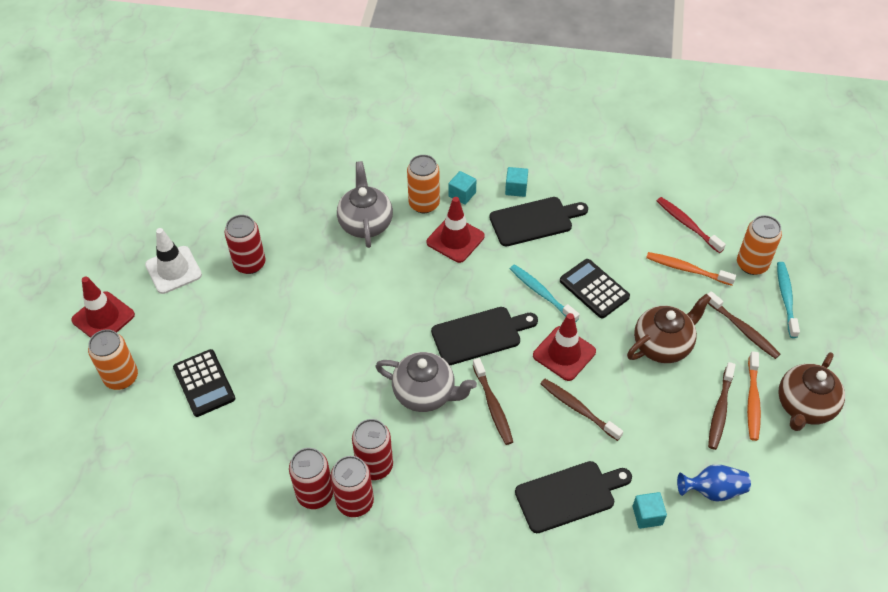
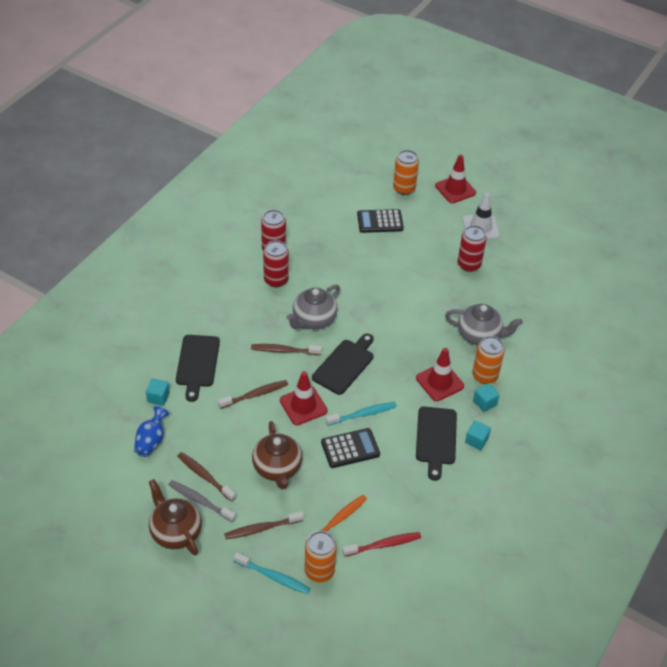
camera: 110 degrees right, 5 degrees down
(355, 502) = (257, 264): red can -> none
(480, 335) = (345, 365): black cutting board -> black cutting board turned 150 degrees counterclockwise
(752, 400) = (200, 501): orange toothbrush -> grey toothbrush

